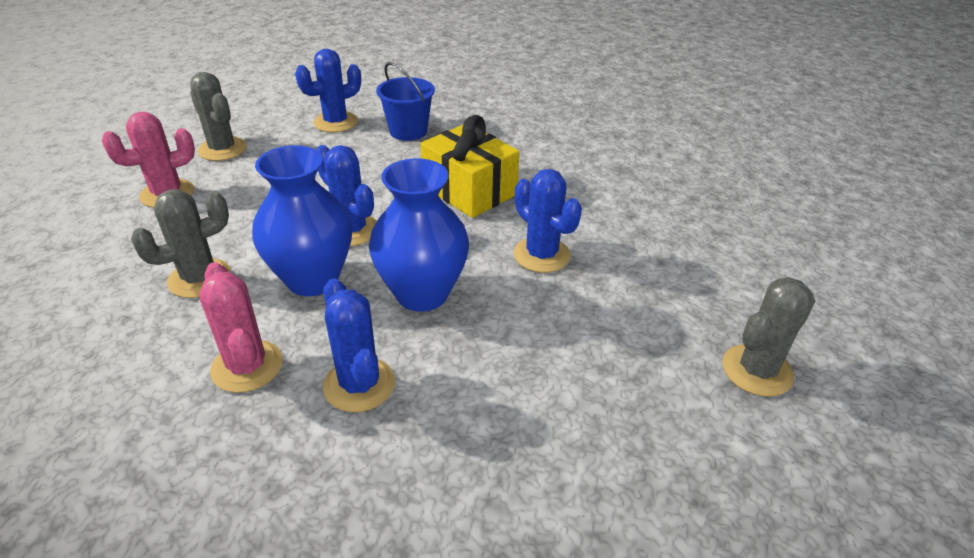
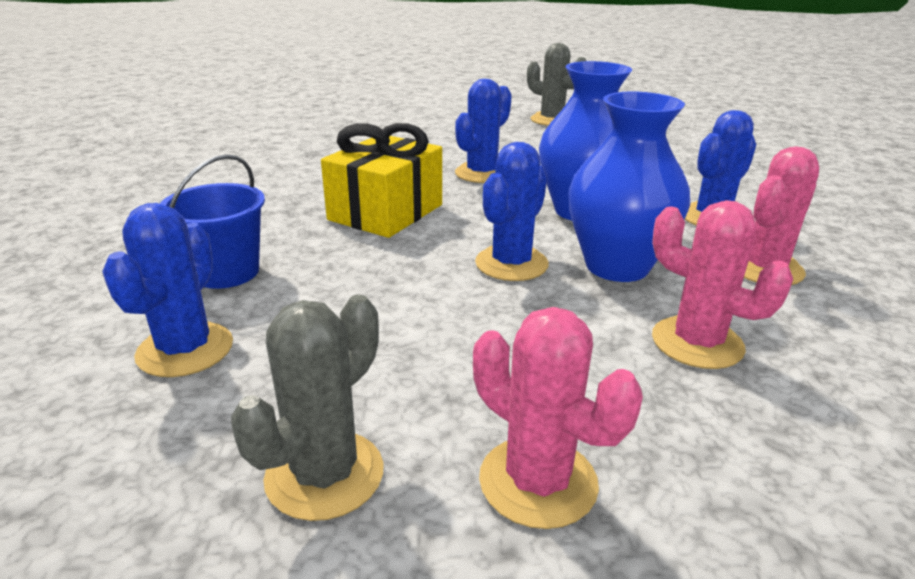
camera: 105 degrees left, 10 degrees down
(200, 278) = (697, 343): grey cactus -> pink cactus
(336, 122) = (185, 350): blue cactus -> blue cactus turned 60 degrees clockwise

